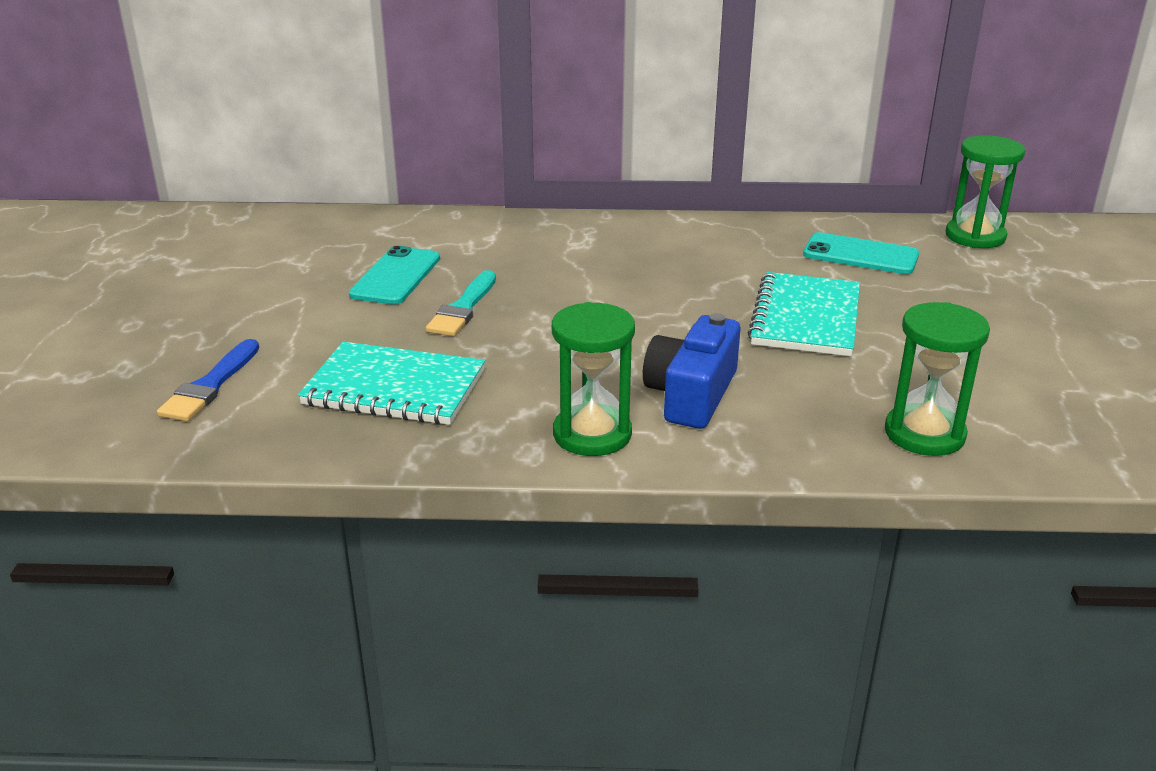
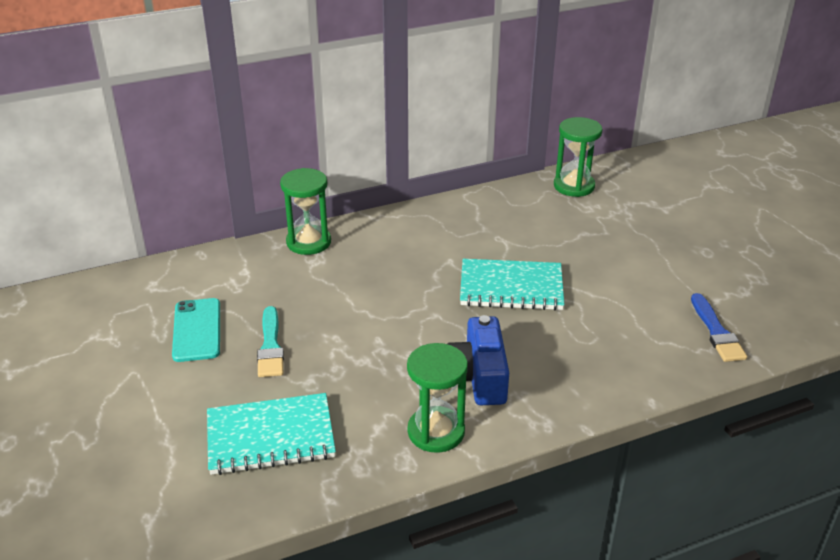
camera: 25 degrees left, 5 degrees up
(210, 385) = (123, 480): blue brush -> blue brush (716, 331)
(806, 318) = (511, 287): turquoise notebook -> turquoise notebook turned 75 degrees counterclockwise
(860, 255) = (513, 221): turquoise phone -> none
(924, 434) = (636, 363): green hourglass -> green hourglass (308, 242)

